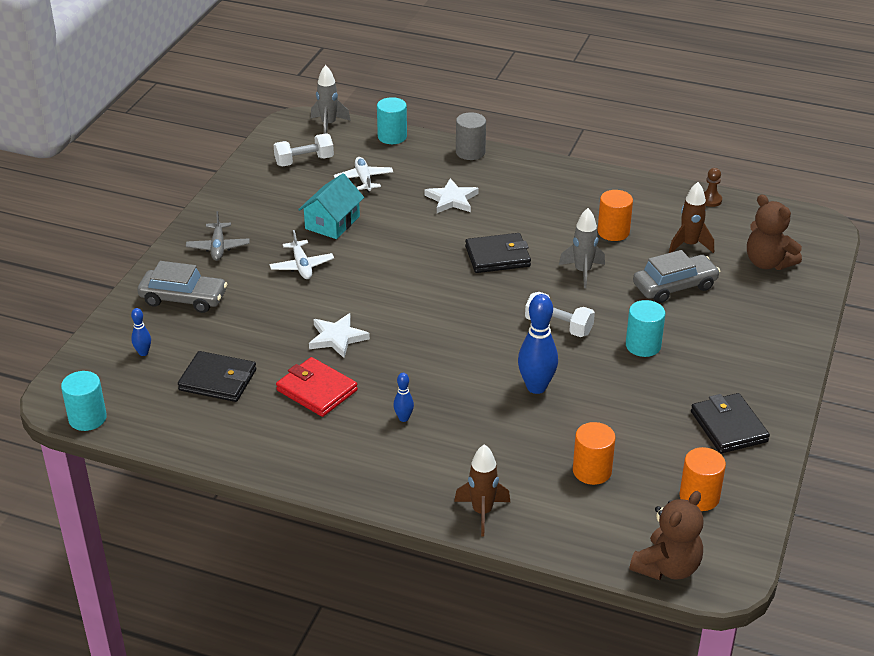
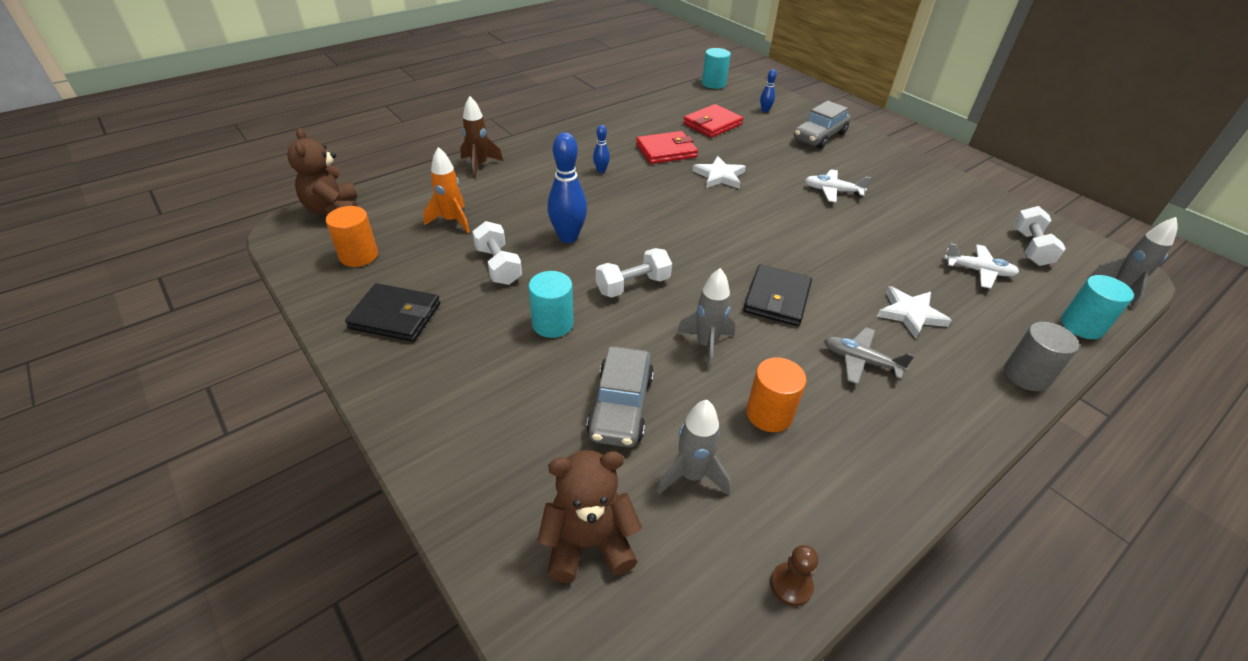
camera: 120 degrees right, 5 degrees up
(218, 247) = (884, 165): grey plane -> grey plane (860, 361)
(218, 380) = (712, 124): black wallet -> red wallet
(332, 222) = (897, 226): turquoise house -> none
(592, 471) = (452, 221): orange cylinder -> orange rocket
(616, 406) = (498, 266): none -> white dumbbell
(689, 245) = (691, 475): brown rocket -> grey rocket

